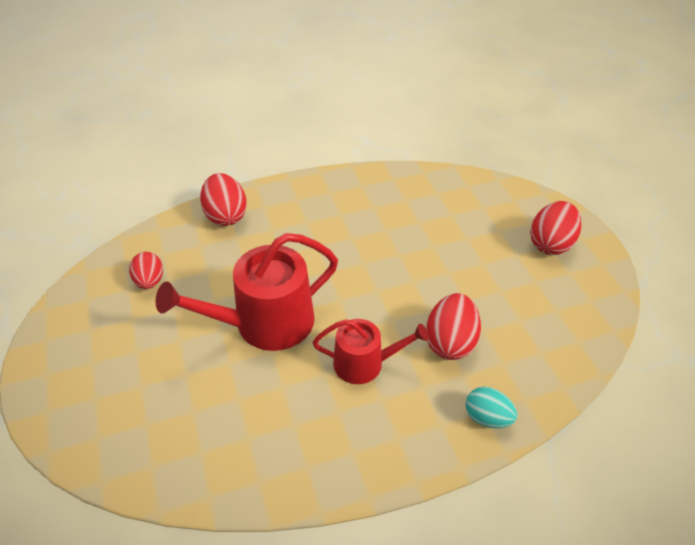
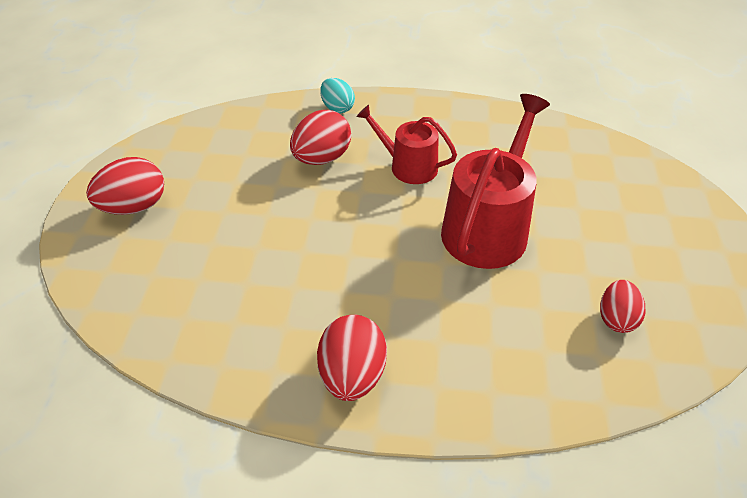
camera: 155 degrees left, 0 degrees up
(226, 215) = (498, 390): red egg -> red egg (352, 375)
(264, 323) = (488, 227): red watering can -> red watering can turned 60 degrees counterclockwise

